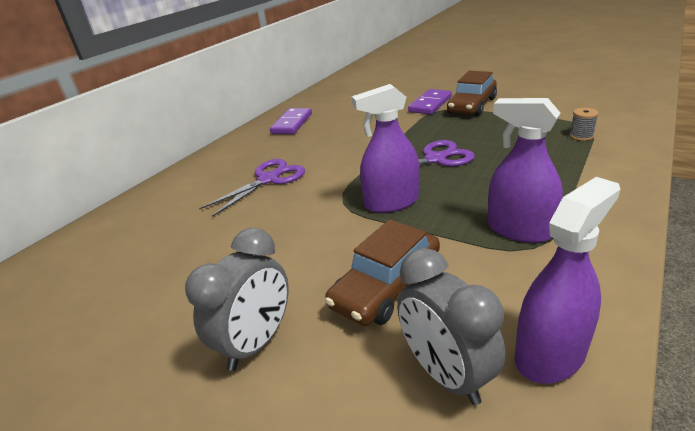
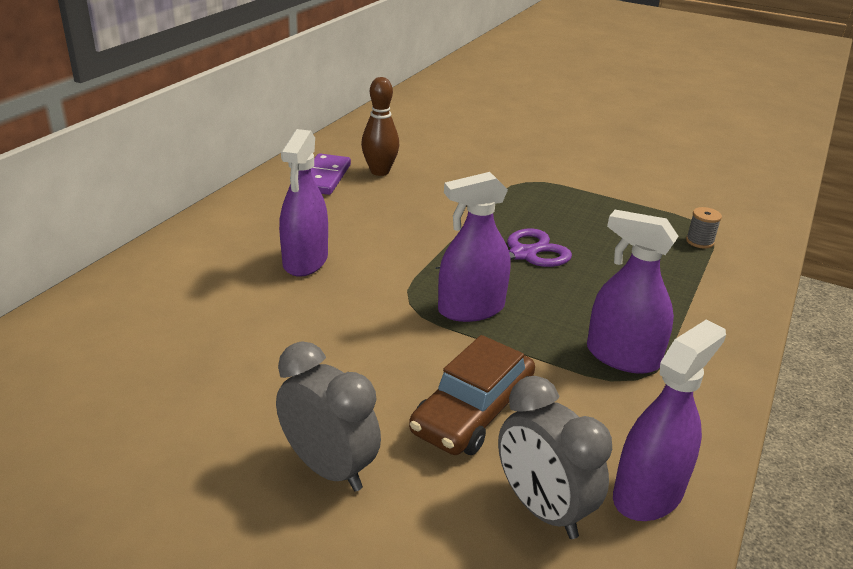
camera: 10 degrees left, 0 degrees up
(256, 343) = (328, 468): grey clock -> grey clock turned 75 degrees counterclockwise
(268, 179) = (305, 261): purple scissors -> purple spray bottle
(332, 115) = (379, 171): none -> brown bowling pin
(430, 104) = (513, 171): purple domino -> none
(472, 106) = (567, 180): brown car -> none

